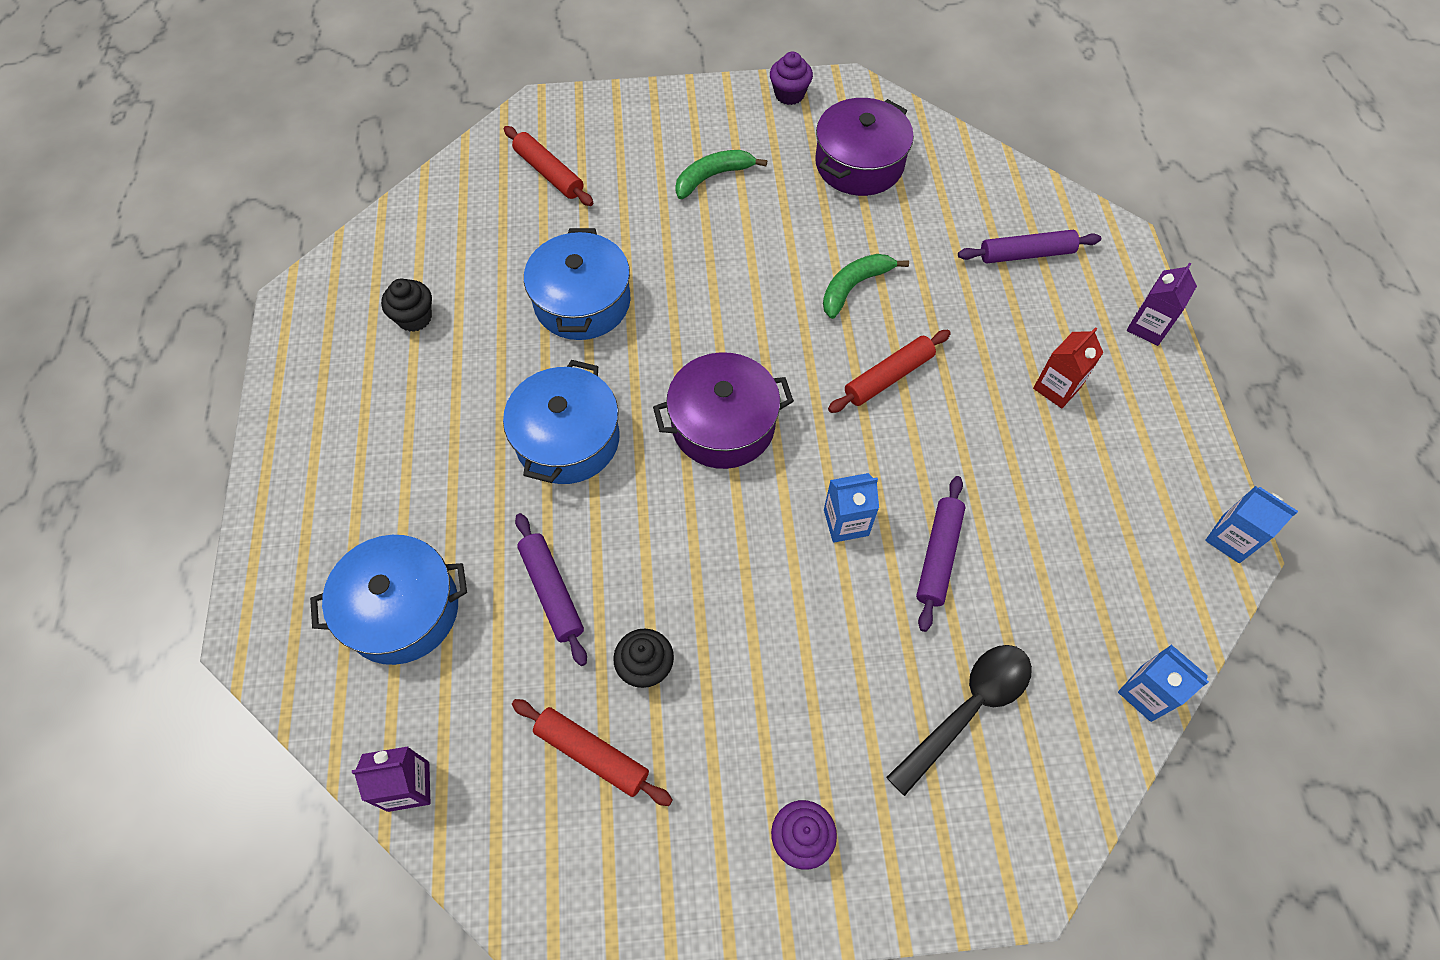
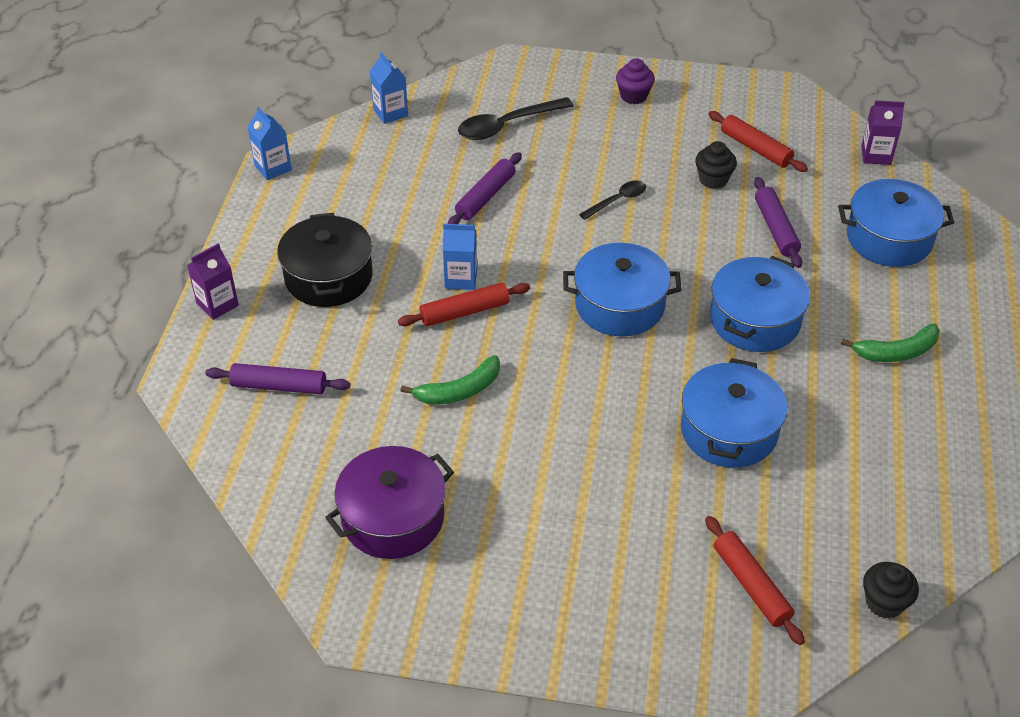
camera: 165 degrees left, 15 degrees down
(414, 318) = (899, 449): black cupcake -> black cupcake (884, 602)
(712, 177) = (562, 538): green banana -> green banana (897, 352)
(723, 425) = (619, 305): purple pot -> blue pot
(767, 592) = (617, 200): none -> black spoon
(789, 94) = (433, 631): purple cupcake -> none
(846, 522) = (544, 226): blue carton -> blue carton (461, 279)
(1057, 388) = (328, 277): red carton -> black pot

